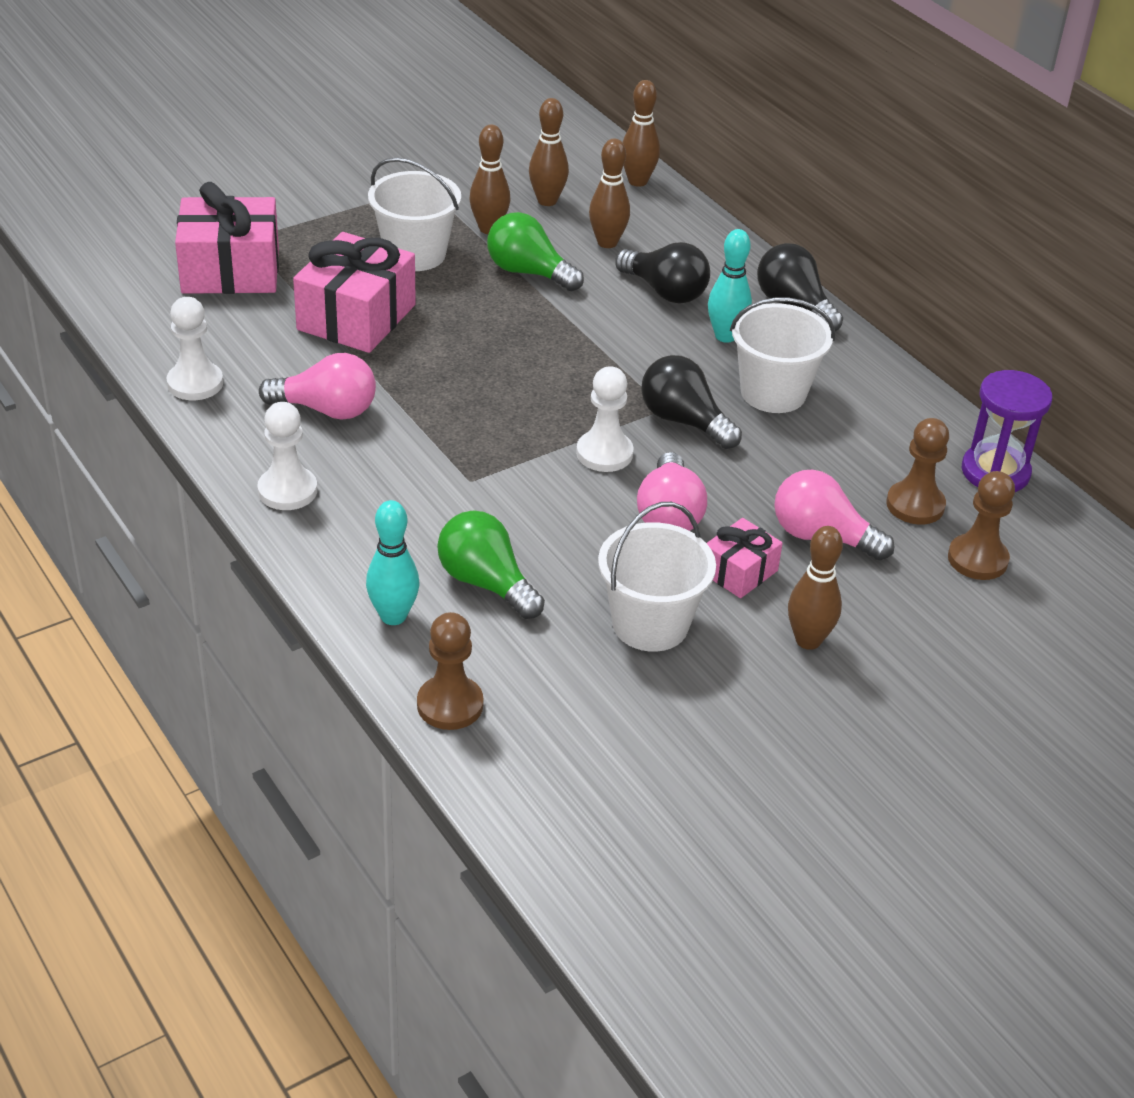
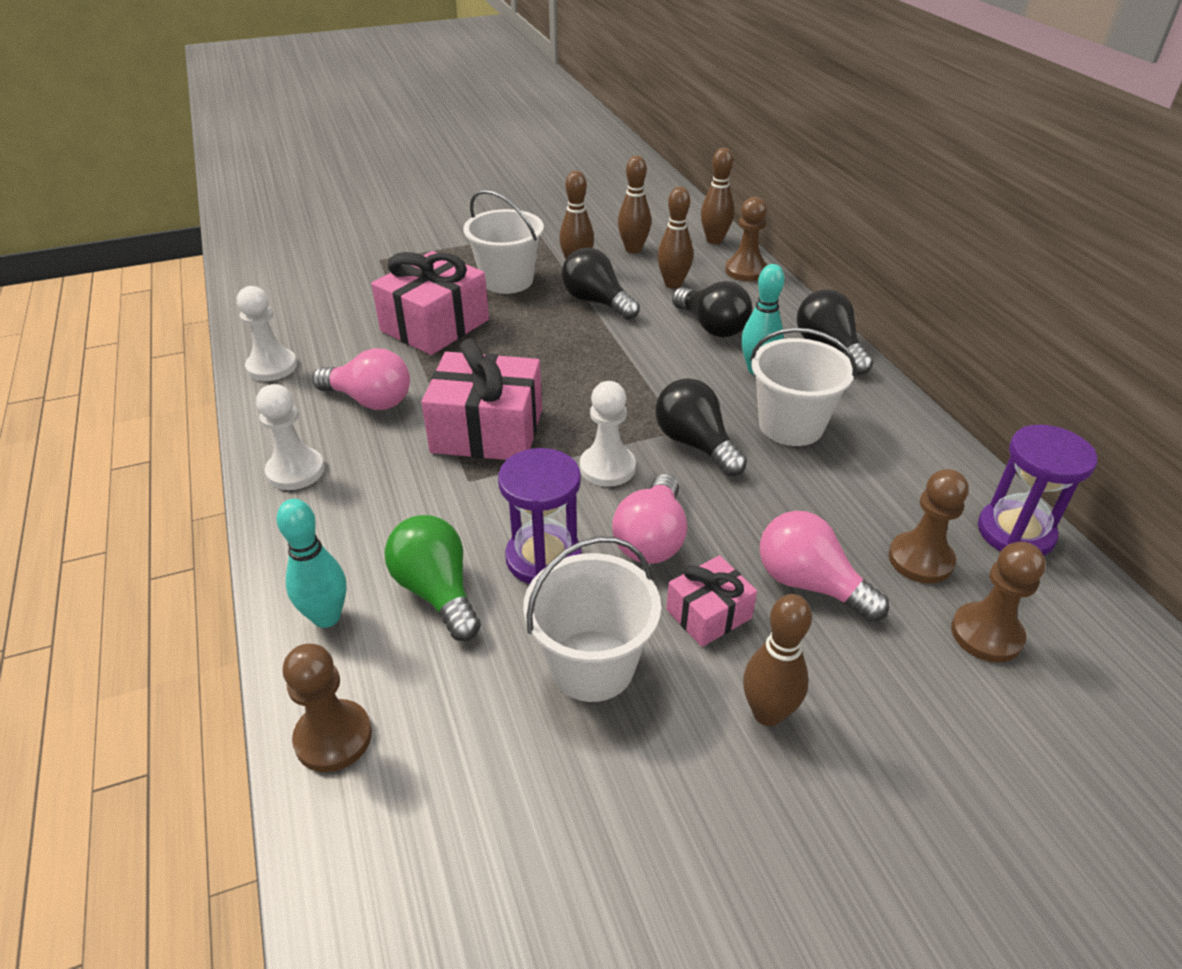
camera: 15 degrees right, 0 degrees up
(230, 270) = (352, 281): pink gift -> pink gift (487, 431)
(528, 272) = (597, 302): green light bulb -> black light bulb
(574, 543) = (543, 558): none -> purple hourglass
(684, 219) = (746, 271): none -> brown pawn

